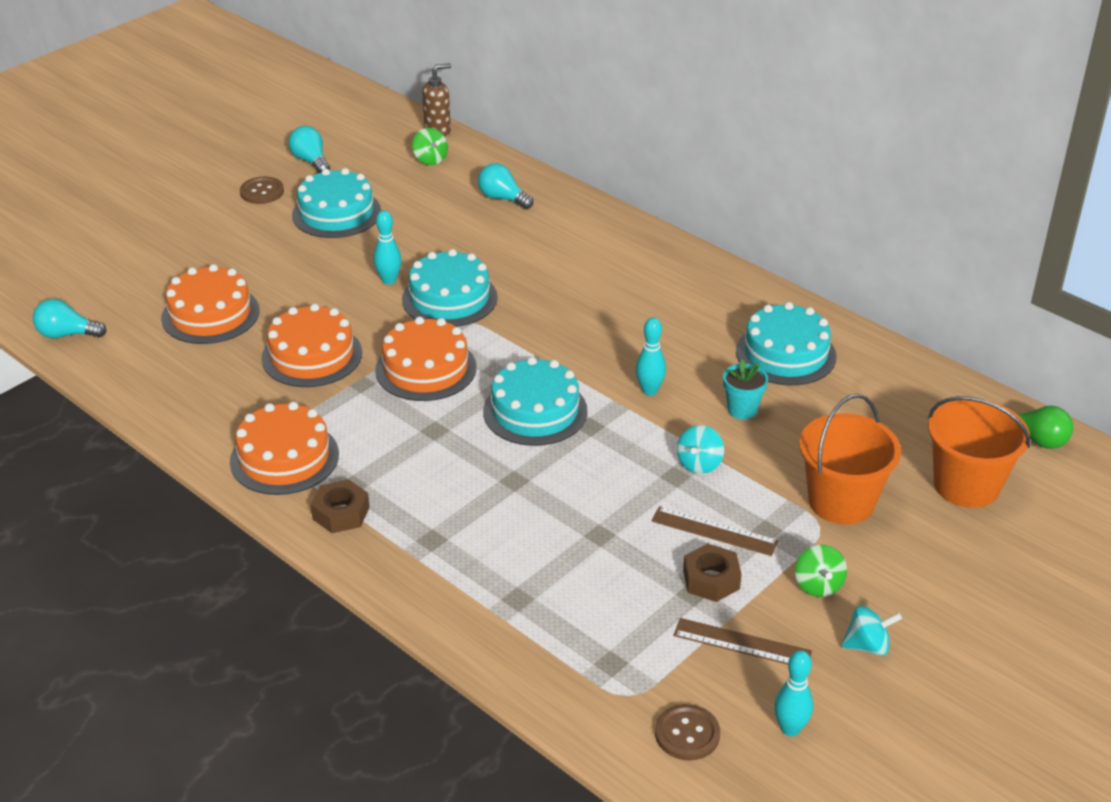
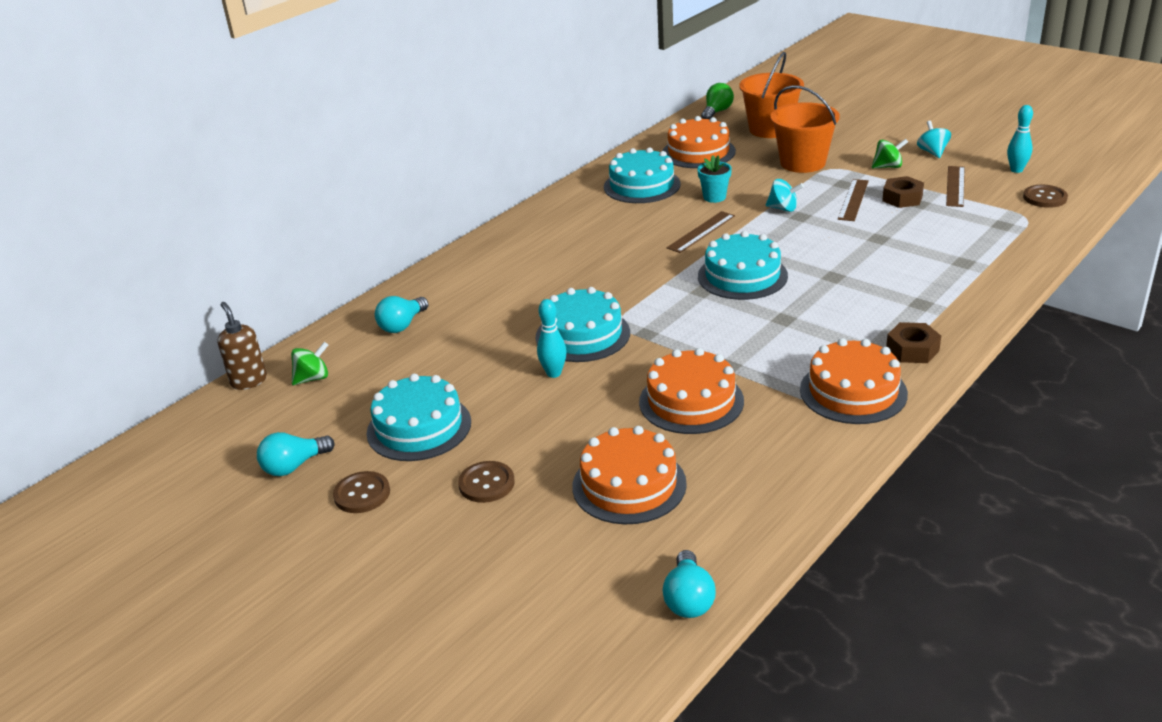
camera: 90 degrees left, 5 degrees down
(247, 246) = (486, 483): none -> brown button
(426, 369) = (697, 334): orange cake -> orange cake (698, 152)
(649, 390) = (701, 232): turquoise bowling pin -> brown ruler

